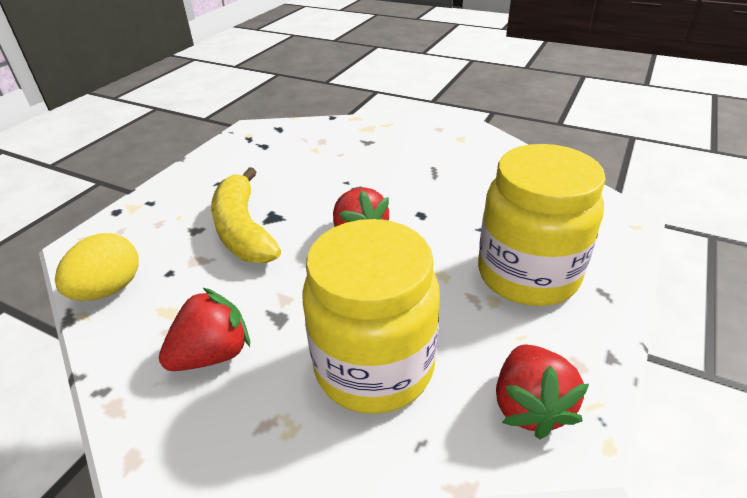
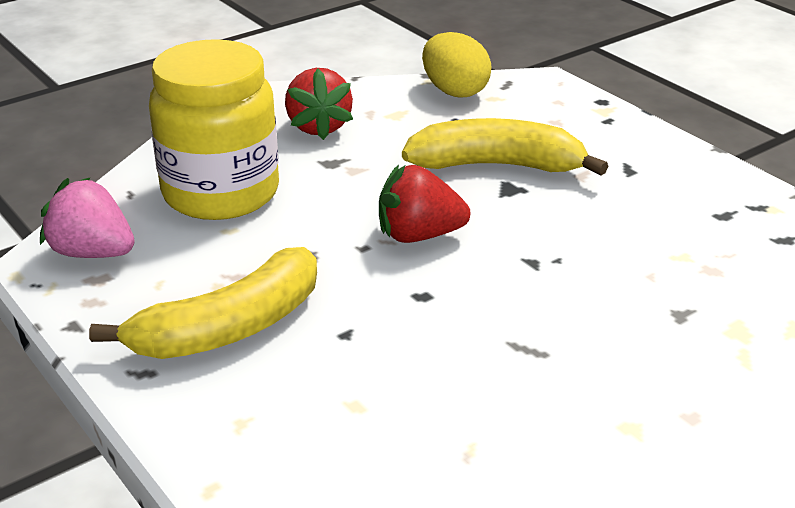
camera: 115 degrees right, 5 degrees down
(527, 274) = (229, 328): yellow jar -> yellow banana
(530, 406) = (92, 253): red strawberry -> pink strawberry

